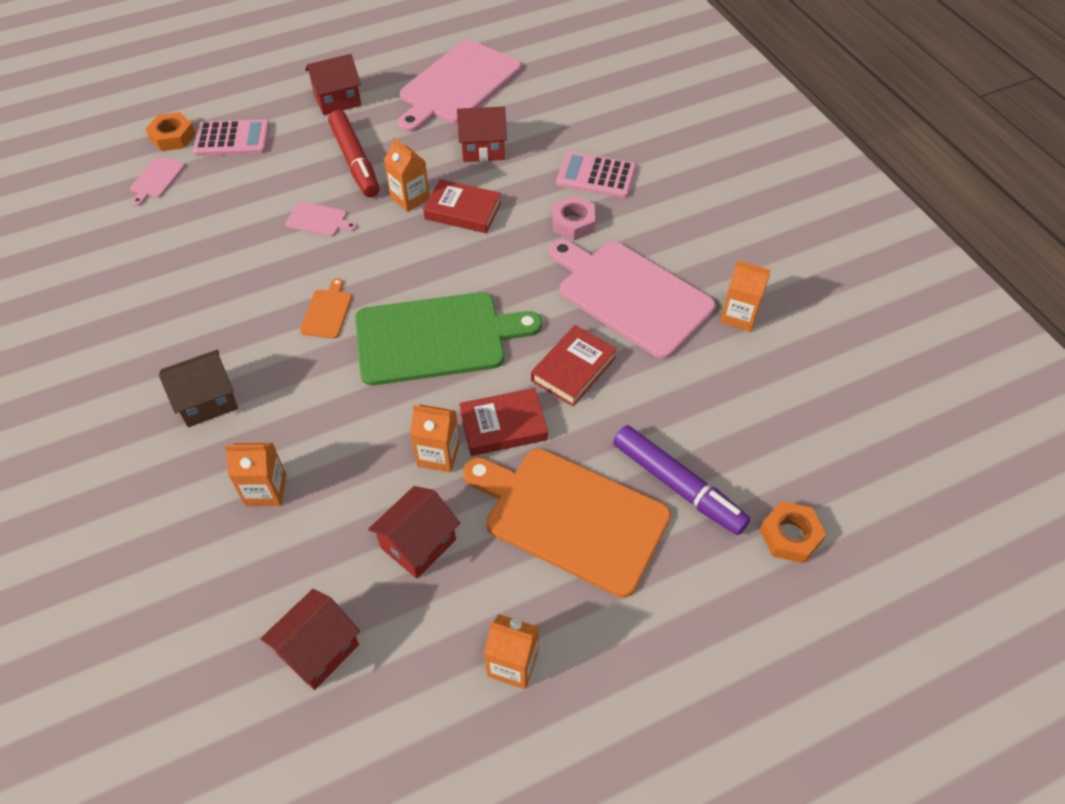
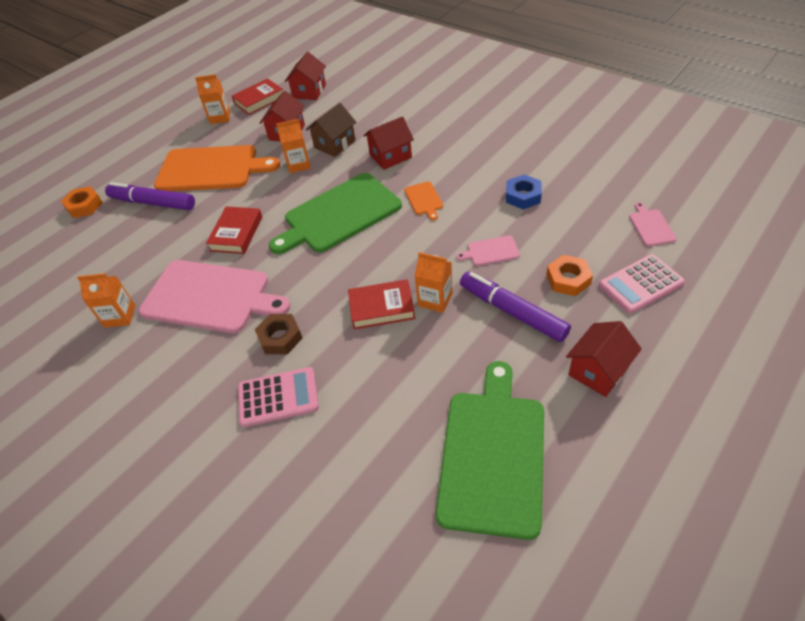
camera: 160 degrees right, 5 degrees down
(173, 137) = (692, 263): orange nut -> orange nut (568, 279)
(207, 401) = (449, 136): brown house -> brown house (334, 144)
(224, 265) = (523, 196): none -> blue nut
(266, 490) = (380, 120): orange carton -> none
(355, 161) = (512, 312): red marker -> purple marker
(458, 85) = (492, 454): pink cutting board -> green cutting board
(483, 148) = (406, 379): red house -> red house (390, 156)
(503, 426) = (268, 190): red book -> red book (259, 100)
(573, 223) = (280, 338): pink nut -> brown nut

